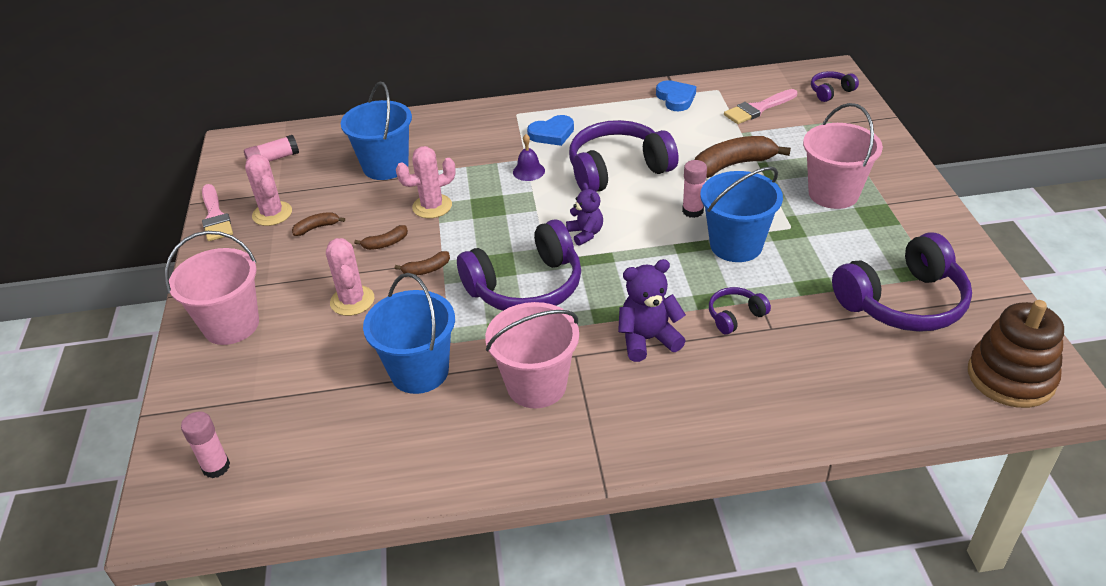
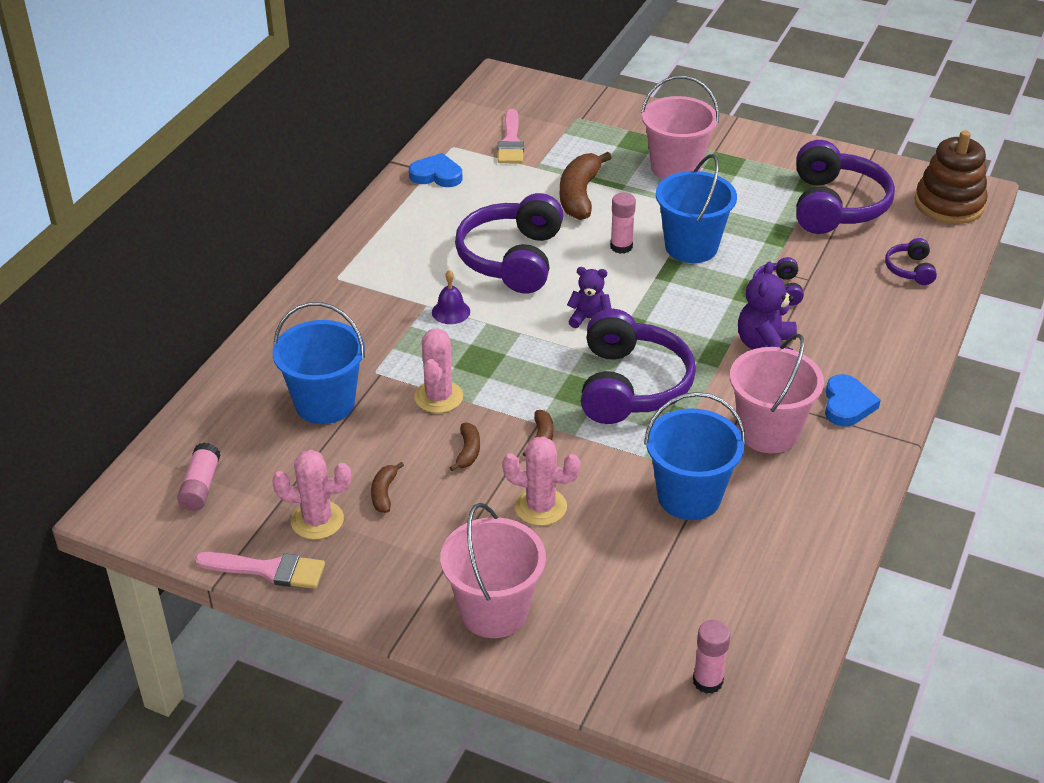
camera: 60 degrees left, 0 degrees up
(552, 134) = (403, 271): blue heart -> blue heart (847, 404)
(830, 92) = (532, 95): purple headphones -> purple headphones (910, 269)

